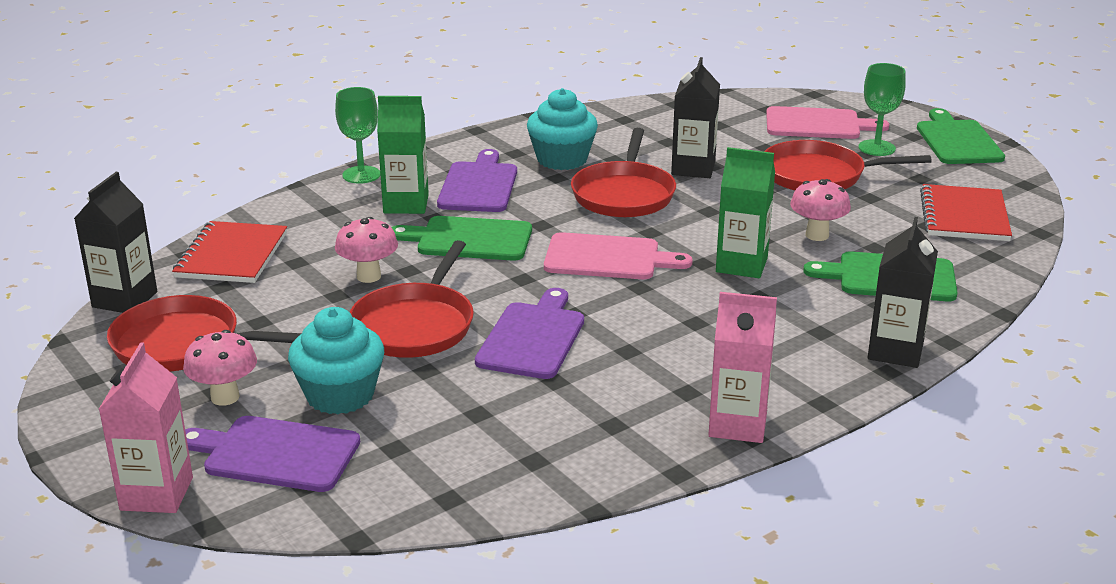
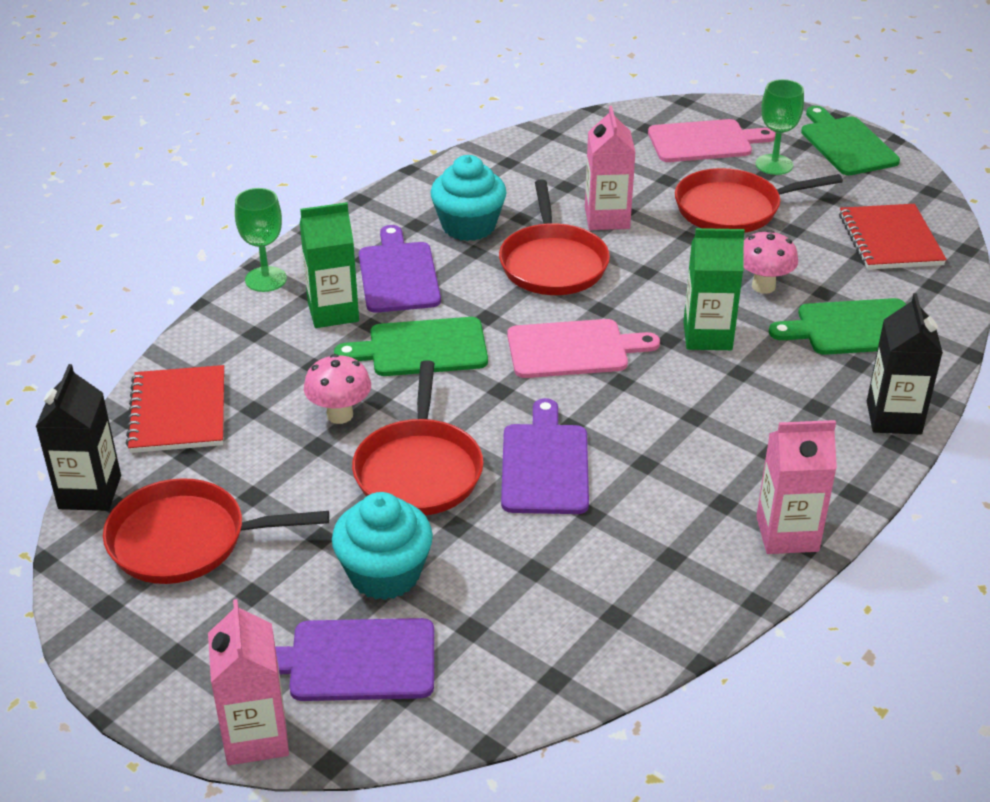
camera: 15 degrees left, 10 degrees up
(225, 397) = (265, 600): pink mushroom -> none
(693, 168) = (607, 218): black carton -> pink carton

